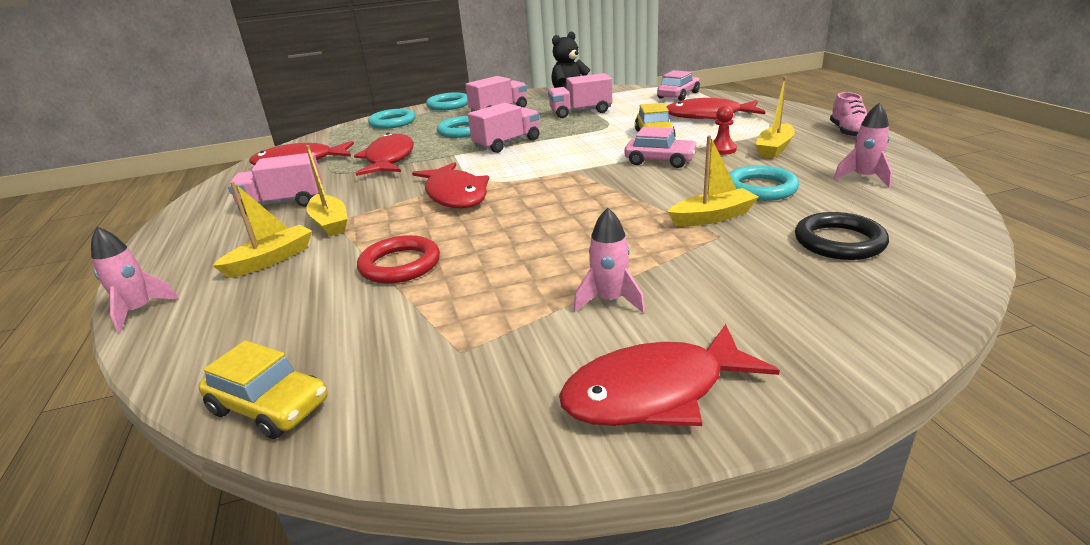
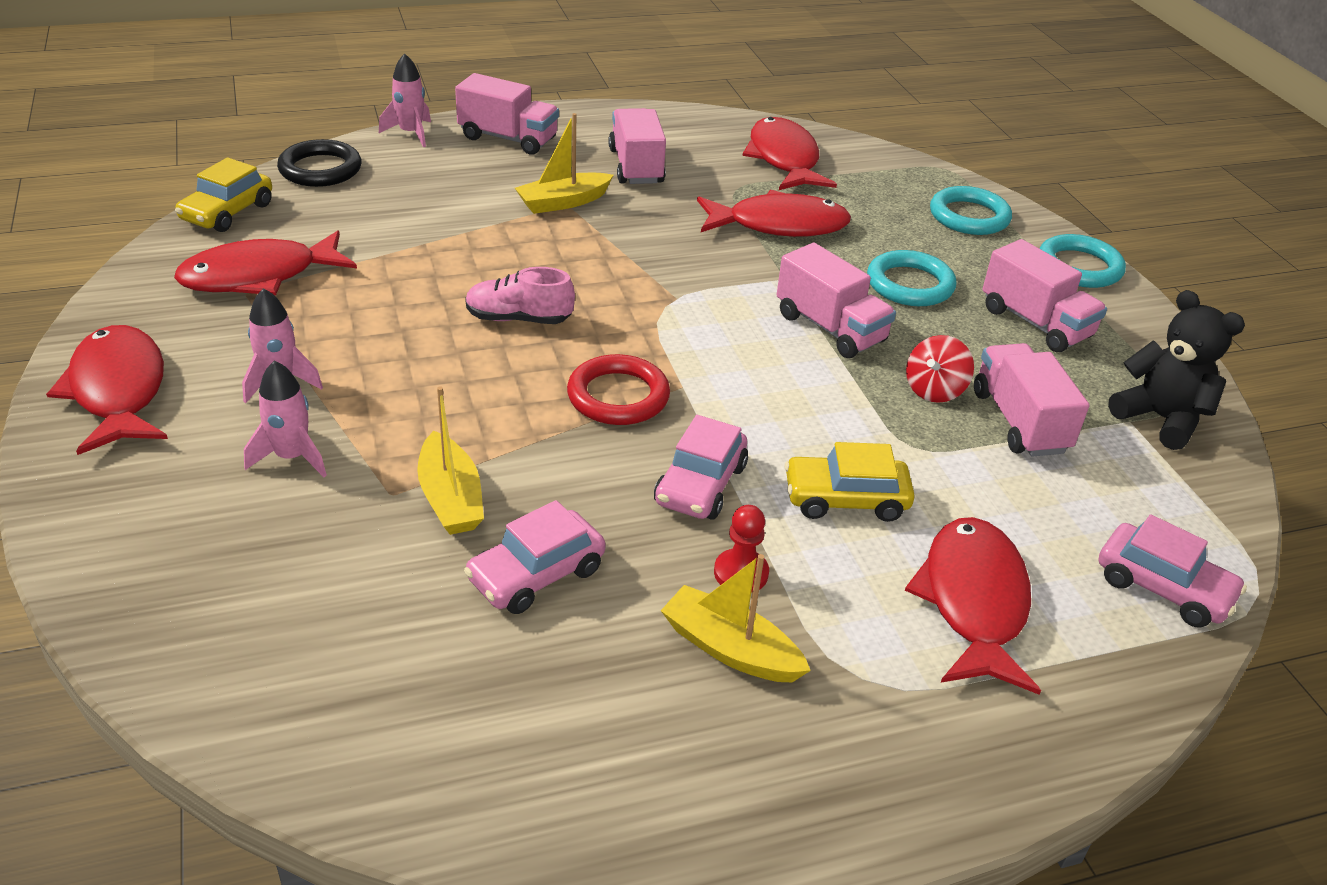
camera: 85 degrees right, 10 degrees up
(193, 258) = (508, 138): none -> pink truck
(271, 260) = (483, 179): yellow boat -> none
(400, 265) = (432, 253): red ring -> red ring (618, 396)
(455, 195) = (618, 283): red fish -> red fish (259, 276)
(560, 124) = (934, 390): none -> red spinning top
(760, 188) = (536, 574): turquoise ring -> pink car
(839, 242) = (316, 602): black ring -> black ring (320, 169)
(849, 133) = (808, 810): pink shoe -> pink shoe (518, 319)
(864, 178) = (535, 725): pink rocket -> pink rocket (292, 457)

